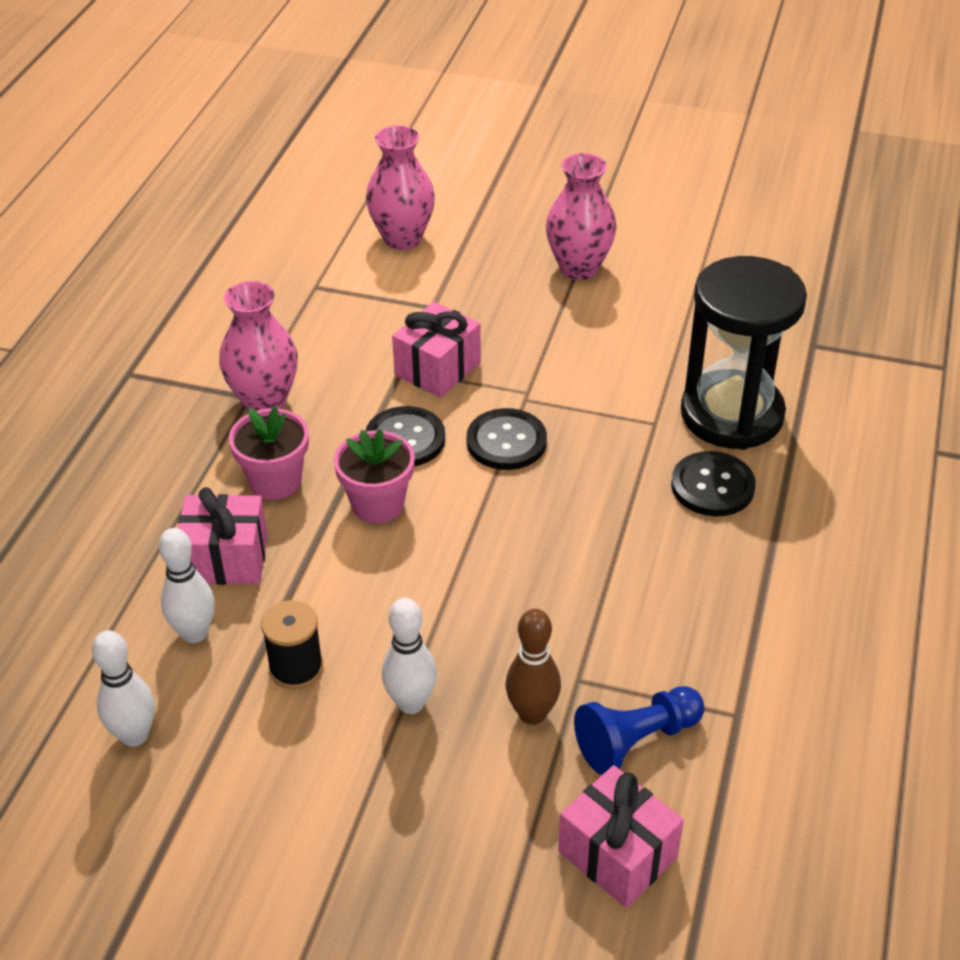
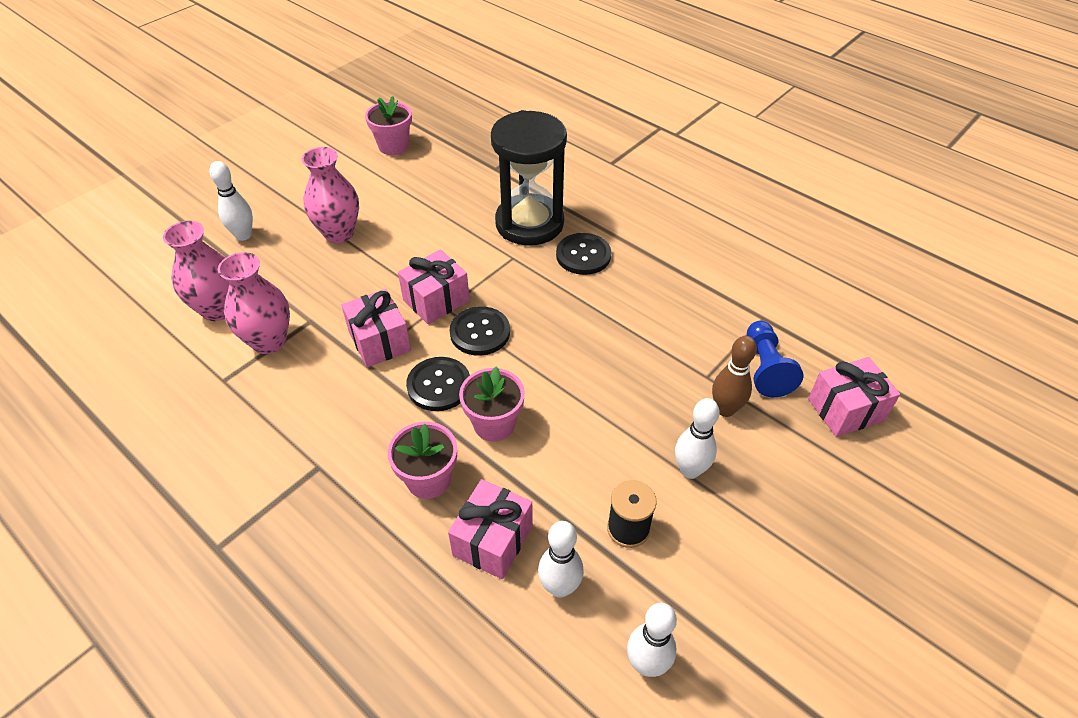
camera: 65 degrees left, 5 degrees up
(264, 401) = (332, 457): pink vase -> pink vase (269, 341)
(519, 204) = (243, 235): none -> white bowling pin
(531, 386) = (436, 300): none -> pink gift
(771, 243) = (393, 146): none -> pink flower pot

